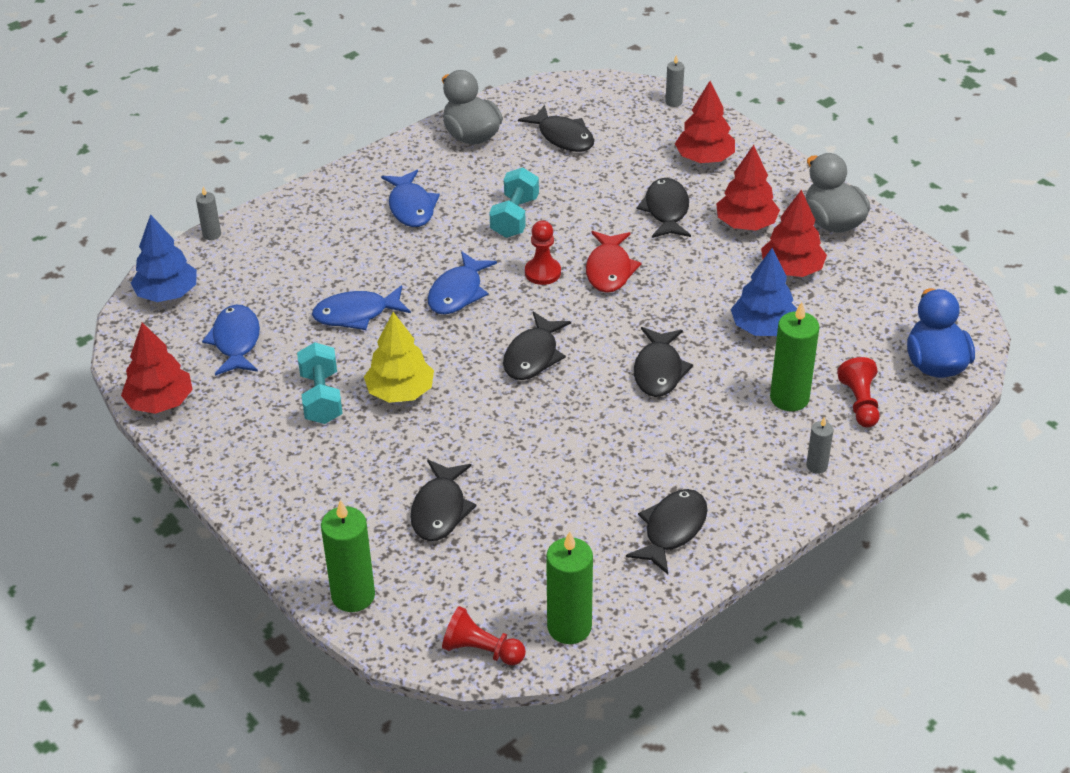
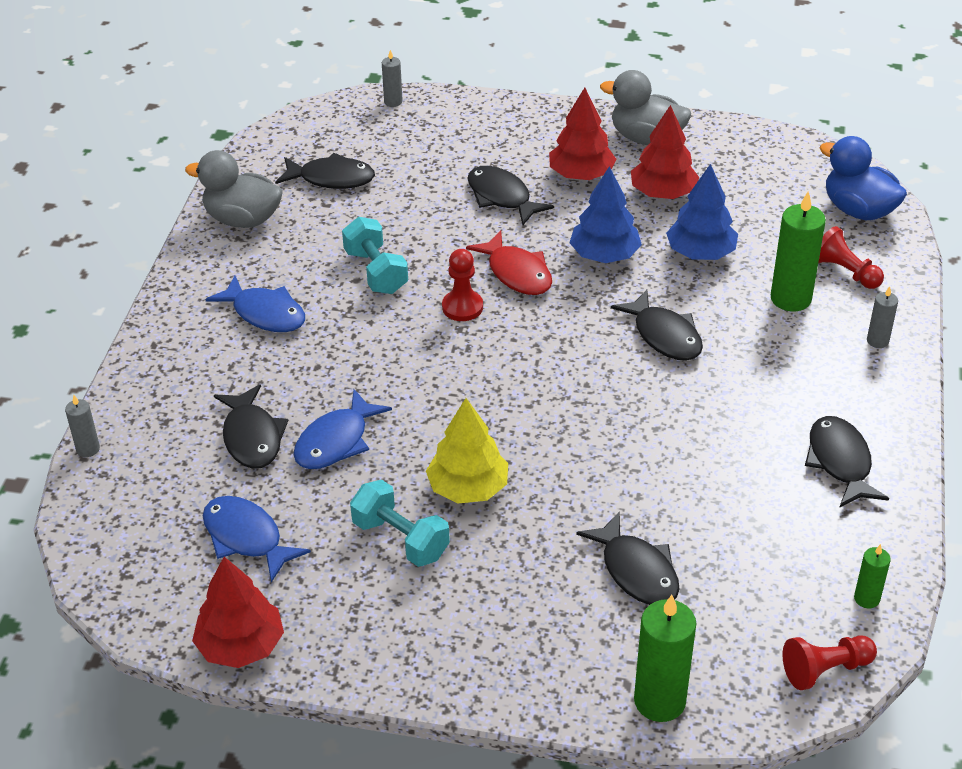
camera: 40 degrees left, 0 degrees up
(167, 294) = (112, 534): blue tree -> blue tree (604, 255)
(458, 292) = (408, 367): blue fish -> none
(533, 356) = (545, 385): black fish -> black fish (252, 437)
(569, 627) = (866, 598): green candle -> green candle, size x0.52
(704, 158) = (479, 137): red tree -> none

